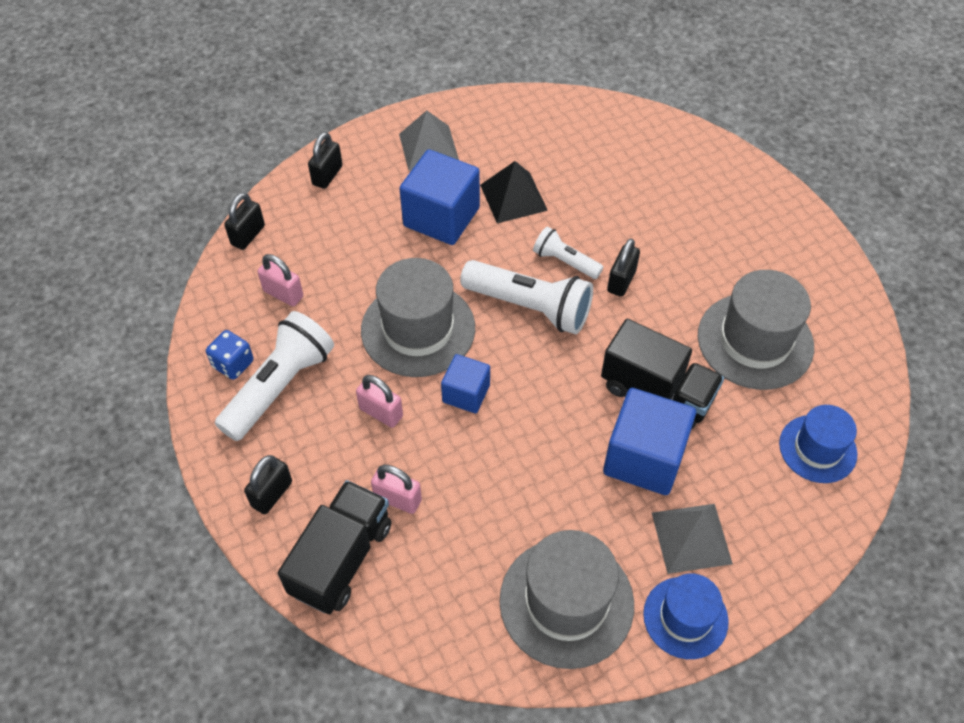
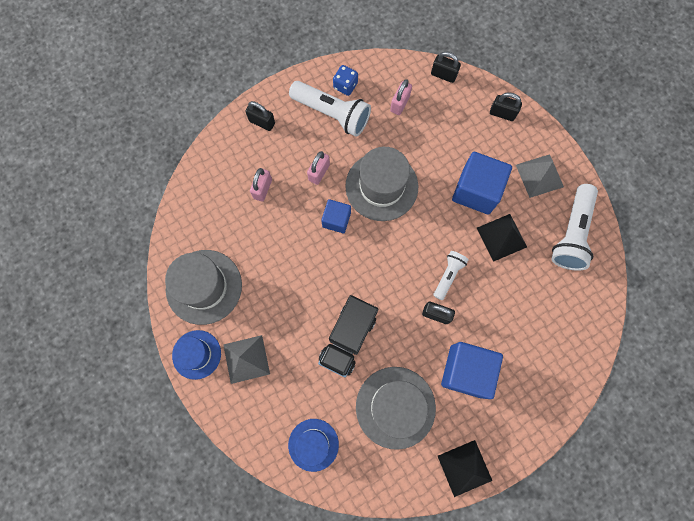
camera: 85 degrees right, 20 degrees up
(341, 558) = (225, 164): black truck -> none
(530, 307) = (407, 254): white flashlight -> white flashlight (571, 233)
(644, 458) = (299, 330): blue cube -> blue cube (466, 371)
(830, 271) = (464, 468): none -> black pyramid

